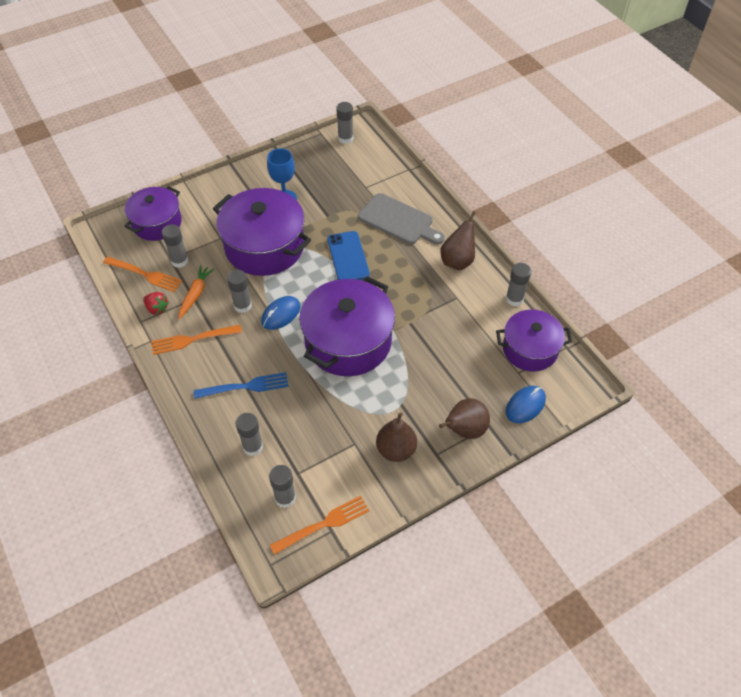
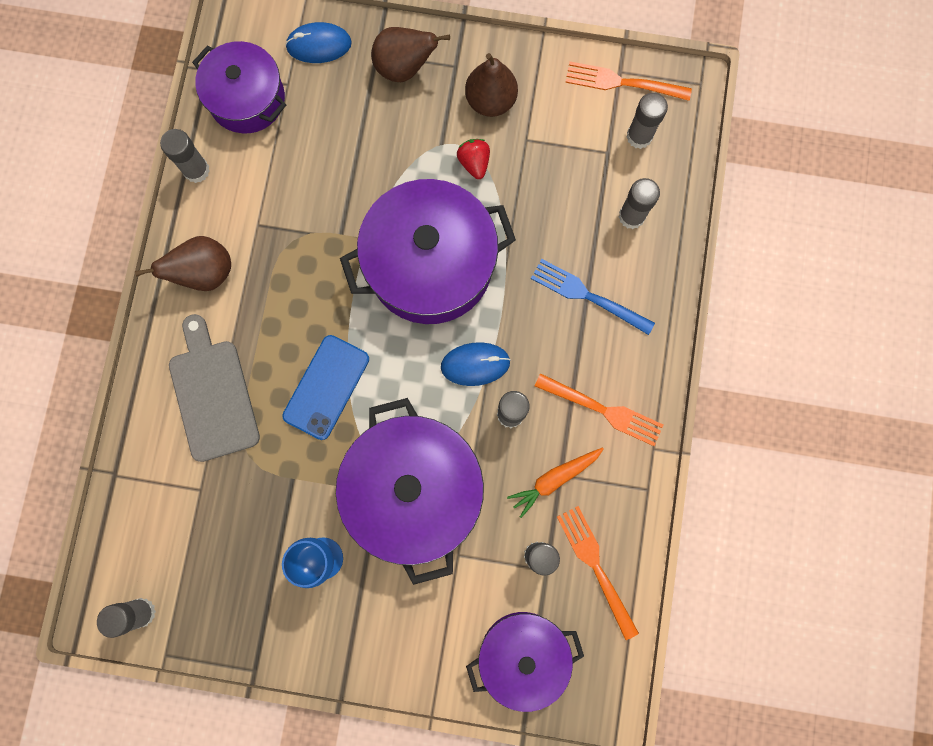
camera: 140 degrees left, 25 degrees up
(157, 308) = (615, 494): red strawberry -> red strawberry (474, 163)

